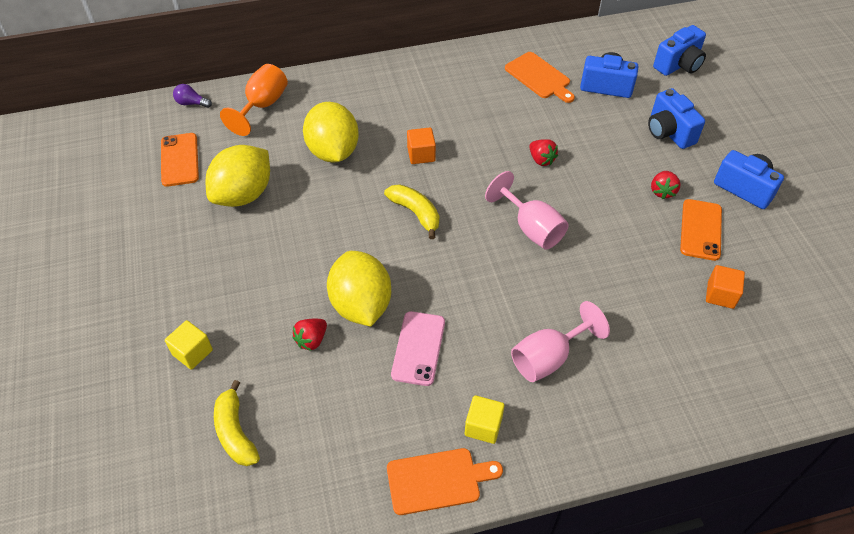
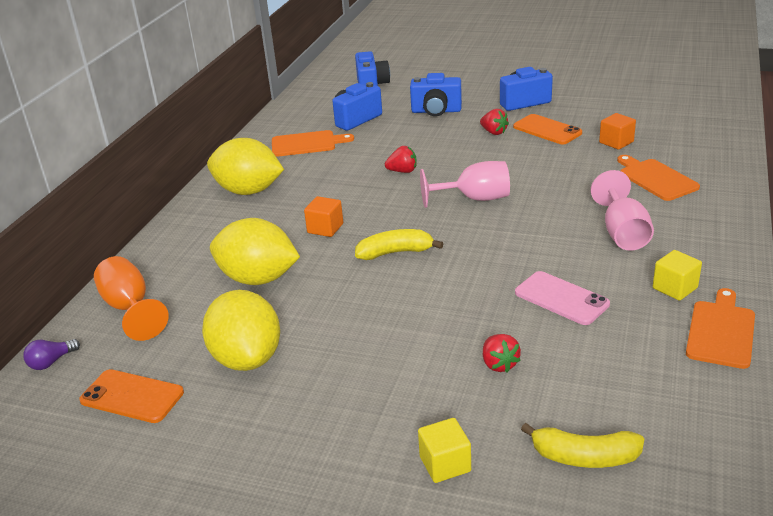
camera: 55 degrees left, 20 degrees down
(361, 305) = (480, 318): yellow lemon -> yellow lemon (248, 191)
(669, 352) = (656, 179): none -> orange cutting board

